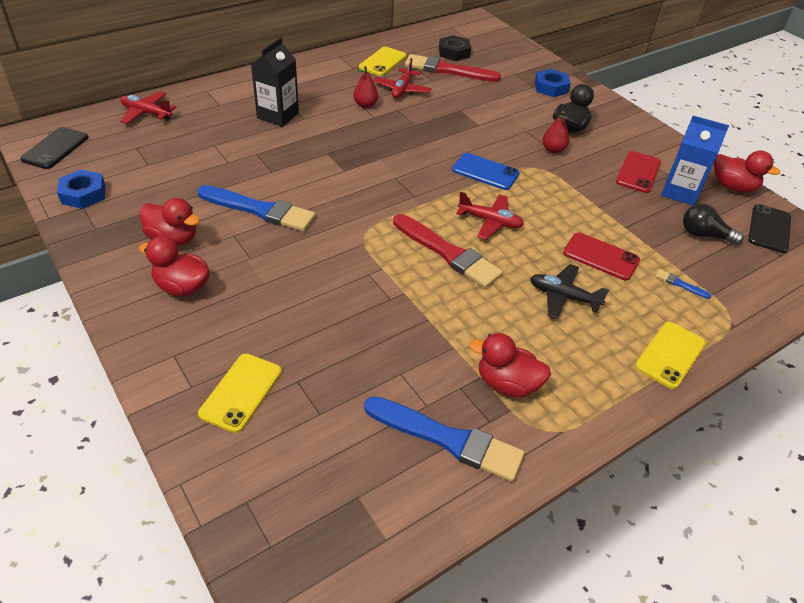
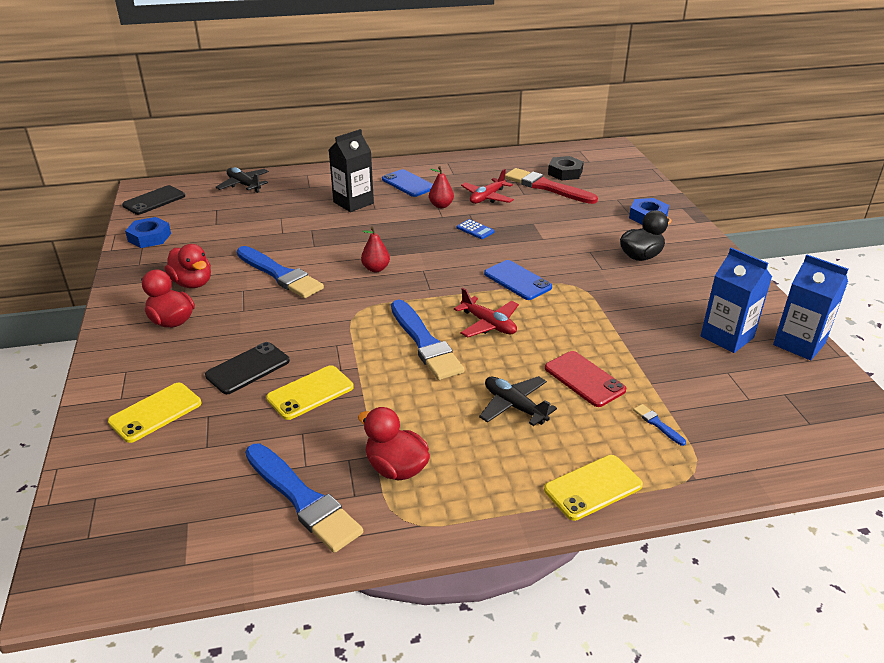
camera: 25 degrees right, 10 degrees down
(146, 113) = (244, 185): red plane -> black plane
(317, 86) = (408, 184): none -> blue phone
(382, 62) = (486, 172): yellow phone -> yellow phone (310, 393)
(414, 126) = (475, 230): none -> blue calculator
(448, 253) = (425, 343): red brush -> blue brush
(553, 150) = (606, 273): red pear -> red pear (376, 269)
(638, 172) = (689, 309): red phone -> none
(704, 235) = (724, 383): black light bulb -> none
(733, 187) = (799, 344): red duck -> blue carton
(769, 229) = (815, 394): black phone -> black phone (248, 368)

